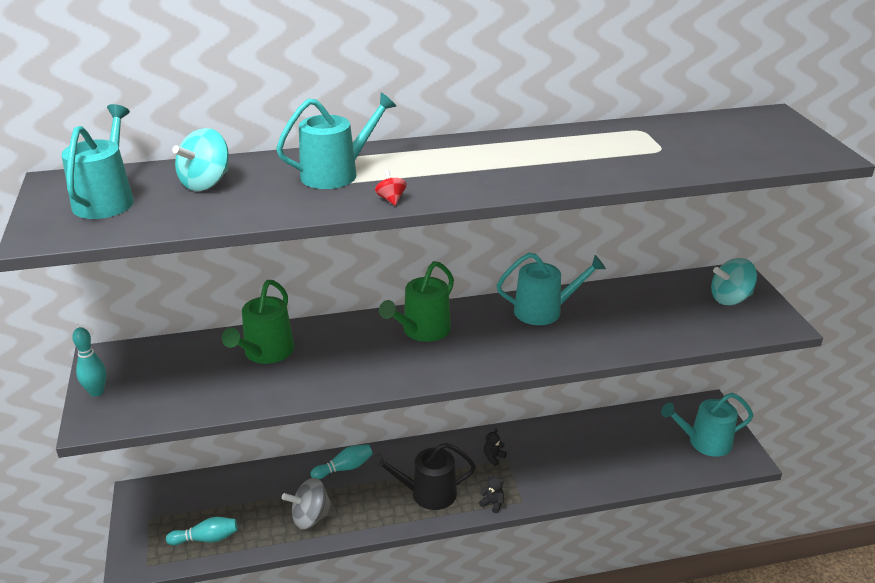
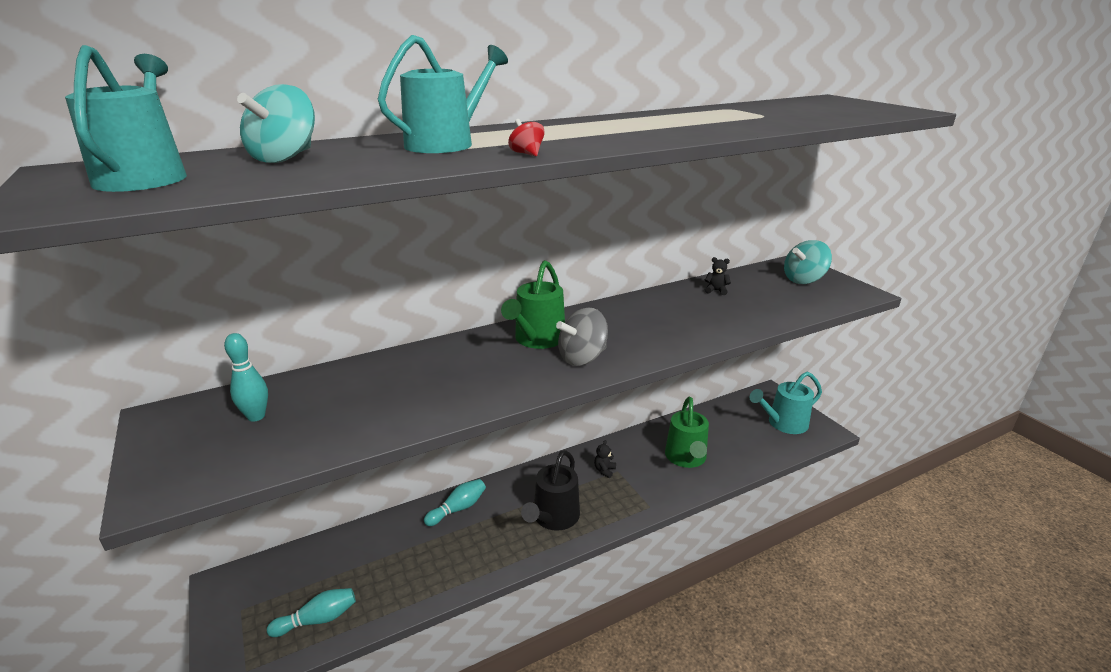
camera: 15 degrees left, 5 degrees down
(96, 392) = (155, 456): turquoise bowling pin -> turquoise bowling pin (256, 416)
(266, 352) = (370, 382): green watering can -> green watering can (686, 458)
(311, 517) = (436, 568): grey spinning top -> grey spinning top (582, 358)
(428, 493) = (554, 517): black watering can -> black watering can turned 45 degrees counterclockwise
(492, 504) = (622, 515): black teddy bear -> black teddy bear (716, 290)
(543, 311) = (647, 308): turquoise watering can -> none

